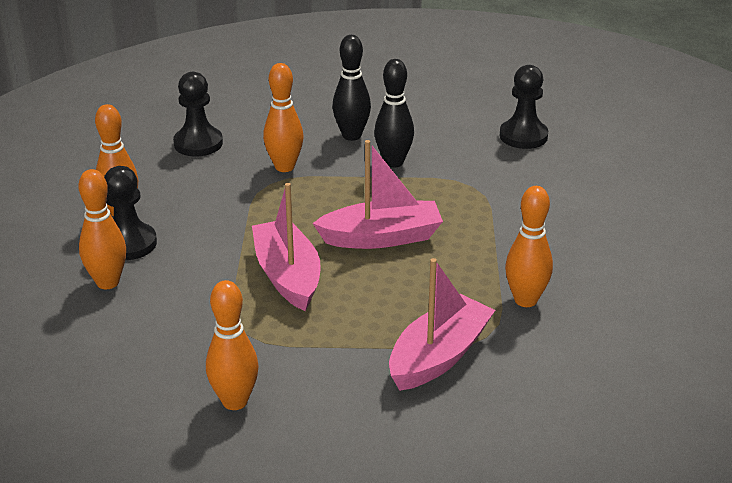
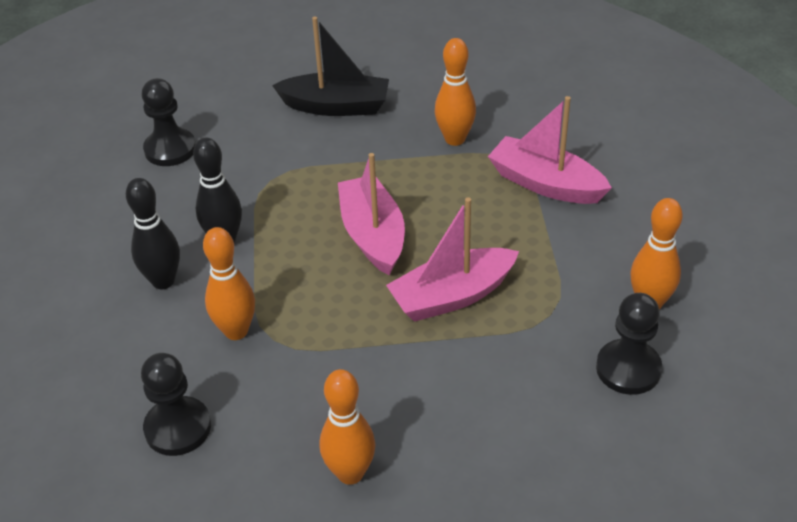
camera: 95 degrees left, 10 degrees up
(107, 282) = (497, 448): orange bowling pin -> none
(129, 244) = (417, 447): black pawn -> black pawn (628, 369)
(588, 227) = (336, 106): none -> black boat

